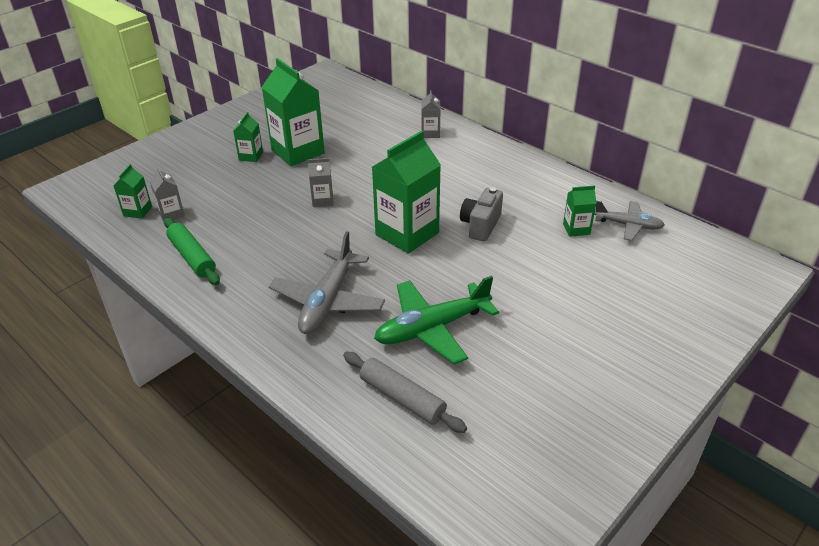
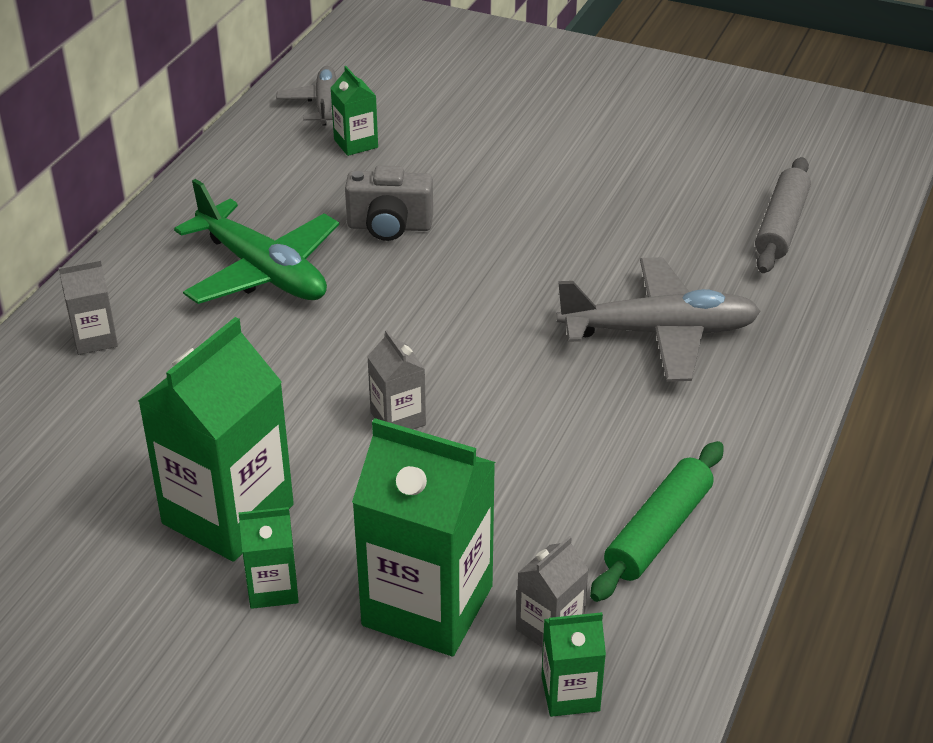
camera: 110 degrees left, 0 degrees up
(407, 233) = (449, 294): green carton -> green carton (427, 606)
(432, 328) = (647, 228): green plane -> green plane (263, 271)

